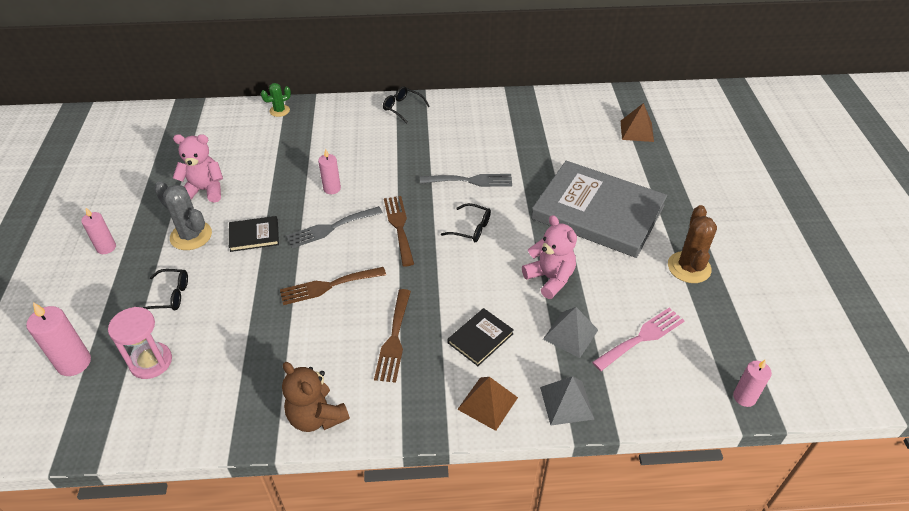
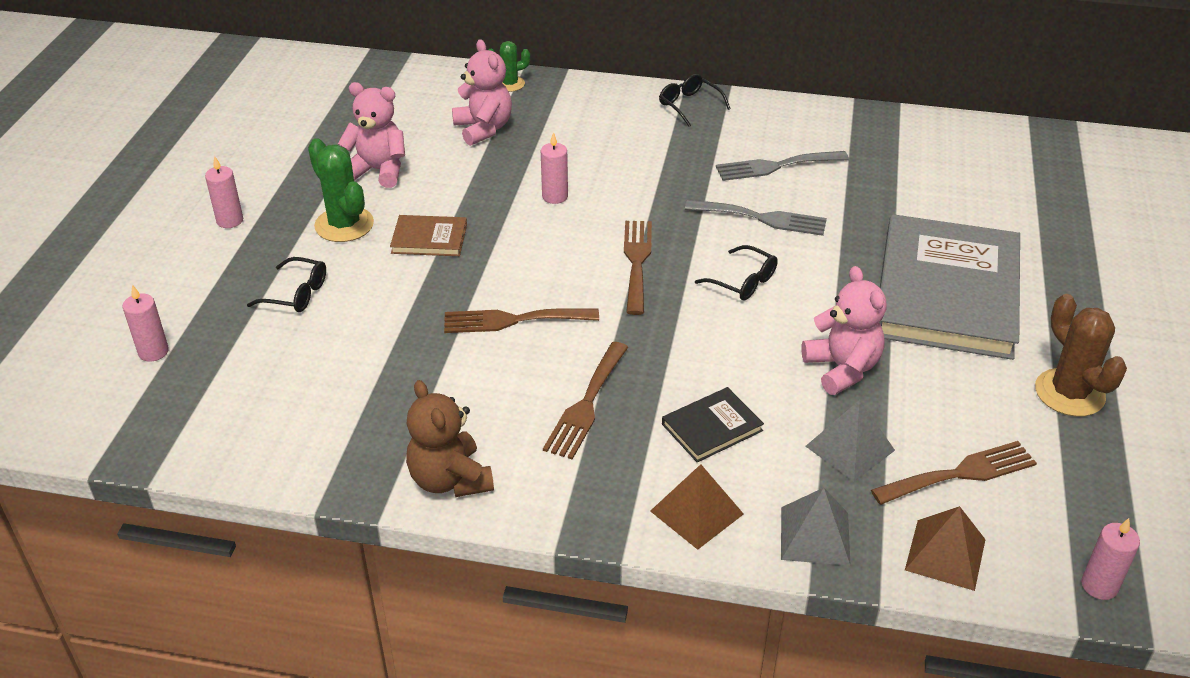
camera: 15 degrees right, 5 degrees down
(74, 363) = (153, 352): pink candle -> pink candle, size x0.66
(151, 362) = (250, 369): pink hourglass -> none
(191, 236) = (344, 225): grey cactus -> green cactus
(254, 235) = (429, 239): black book -> brown book
(270, 147) = (483, 129): none -> pink teddy bear
(330, 228) = (538, 247): grey fork -> grey fork (776, 166)
(598, 212) = (947, 292): grey book -> grey book turned 60 degrees clockwise
(636, 131) = (1048, 190): brown pyramid -> brown pyramid (945, 554)
(642, 337) = (960, 473): pink fork -> brown fork
(689, 267) = (1069, 393): brown cactus -> brown cactus turned 45 degrees counterclockwise

